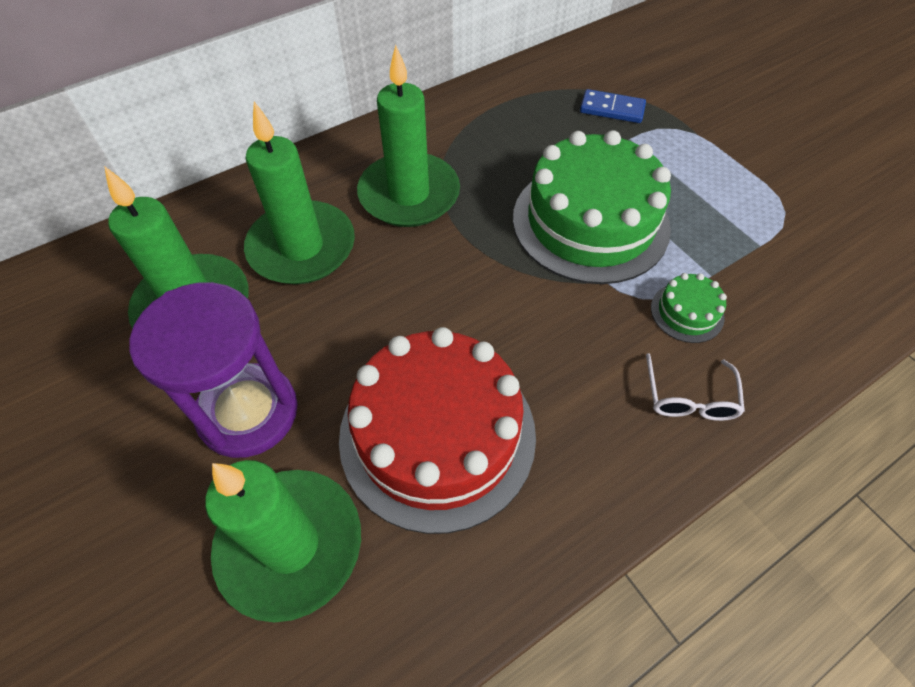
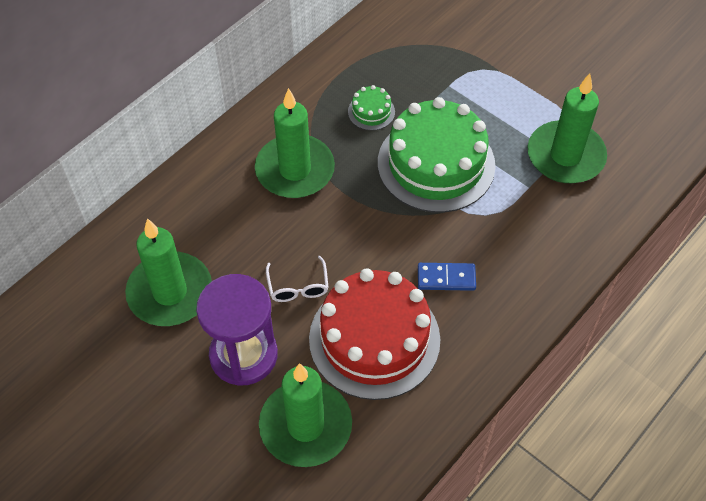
camera: 15 degrees left, 0 degrees up
(302, 247) = (230, 230): green candle -> green candle (565, 156)
(612, 109) = (429, 61): blue domino -> blue domino (446, 278)
(687, 312) = (517, 218): green cake -> green cake (371, 112)
(689, 397) = (529, 277): white glasses -> white glasses (298, 286)

